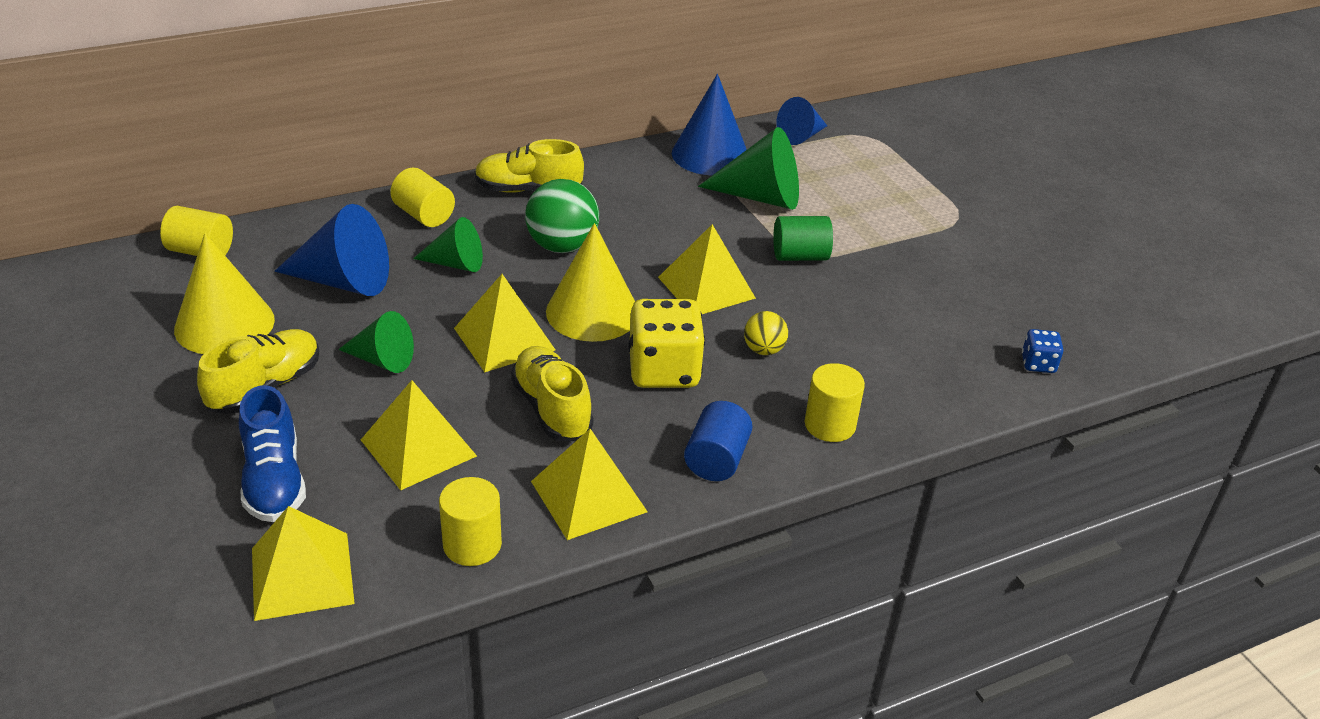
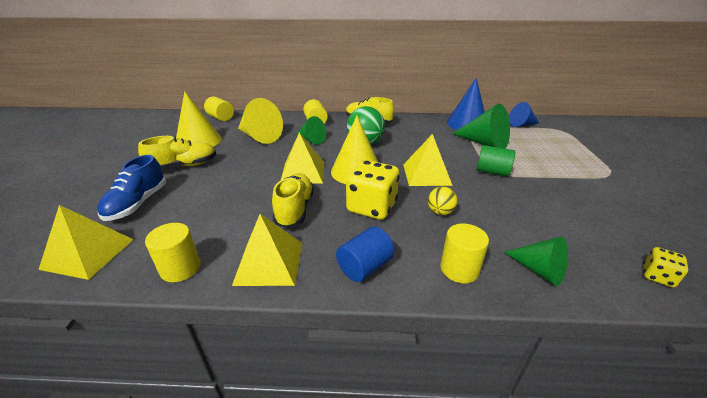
camera: 30 degrees right, 5 degrees down
(344, 281) = (259, 137): blue cone -> yellow cone
(382, 360) = (241, 168): green cone -> green cone (539, 270)
(418, 448) = (213, 209): yellow pyramid -> none
(1038, 364) = (657, 276): blue dice -> yellow dice

